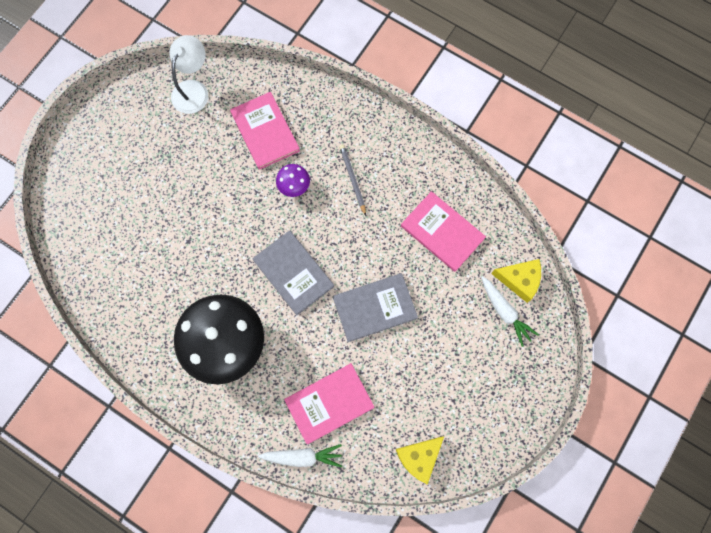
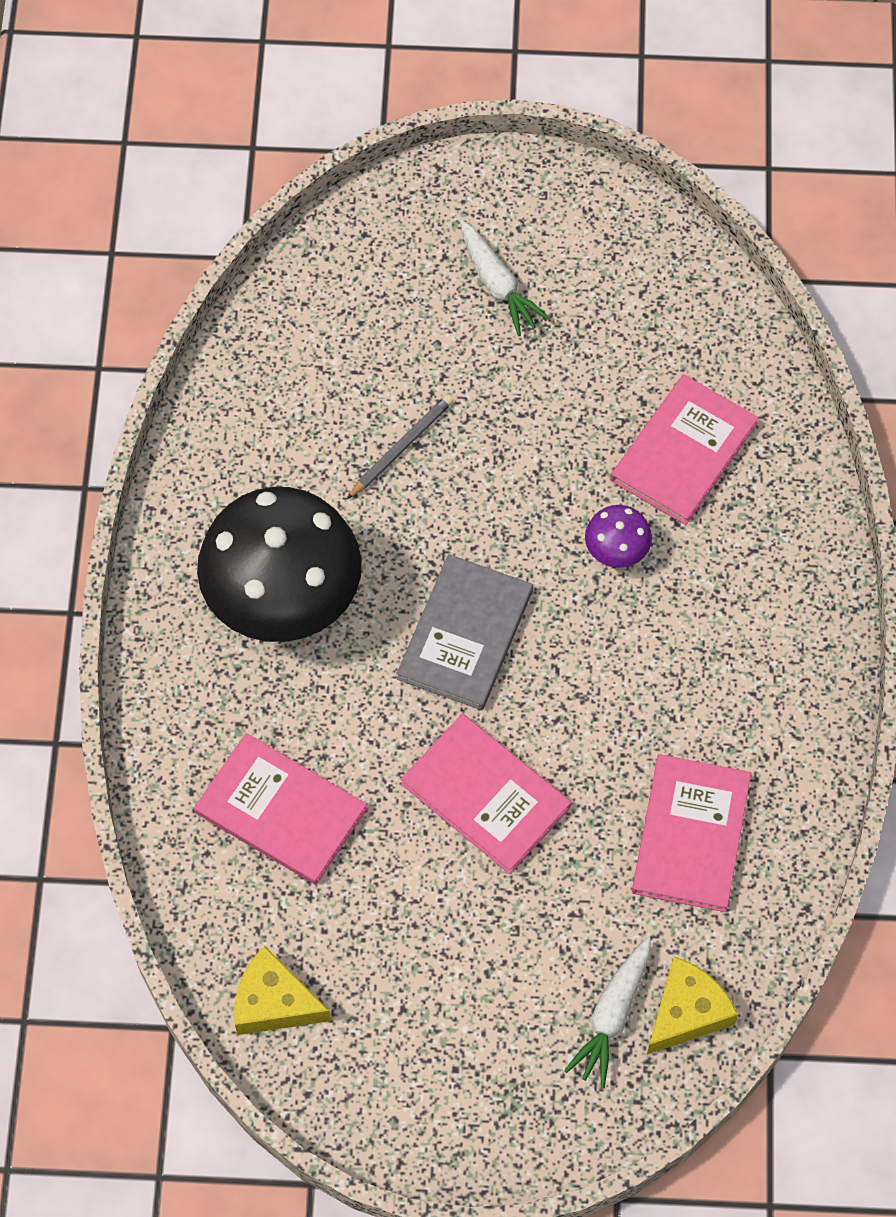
camera: 60 degrees right, 10 degrees down
(193, 89) = (683, 301): white lamp -> none
(302, 456) = (171, 817): white carrot -> white carrot (498, 285)
(353, 179) = (691, 637): grey pencil -> grey pencil (401, 448)
(374, 307) = (486, 795): grey book -> pink book
(519, 280) = (686, 1012): yellow cheese -> yellow cheese turned 120 degrees counterclockwise

